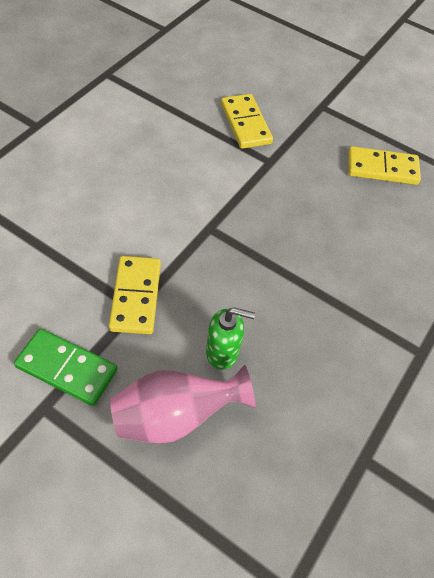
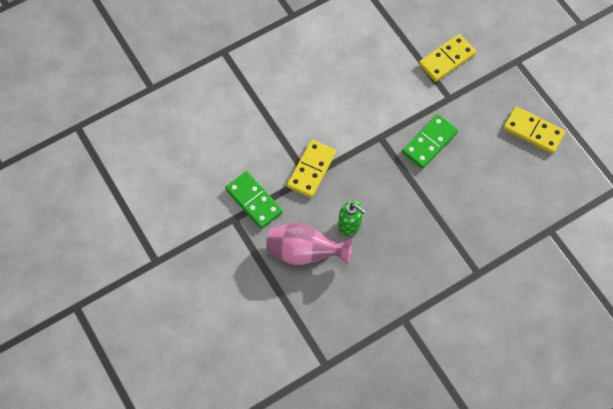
camera: 30 degrees right, 10 degrees up
(245, 123) = (446, 59): yellow domino -> yellow domino turned 45 degrees clockwise
(273, 215) = (429, 143): none -> green domino

